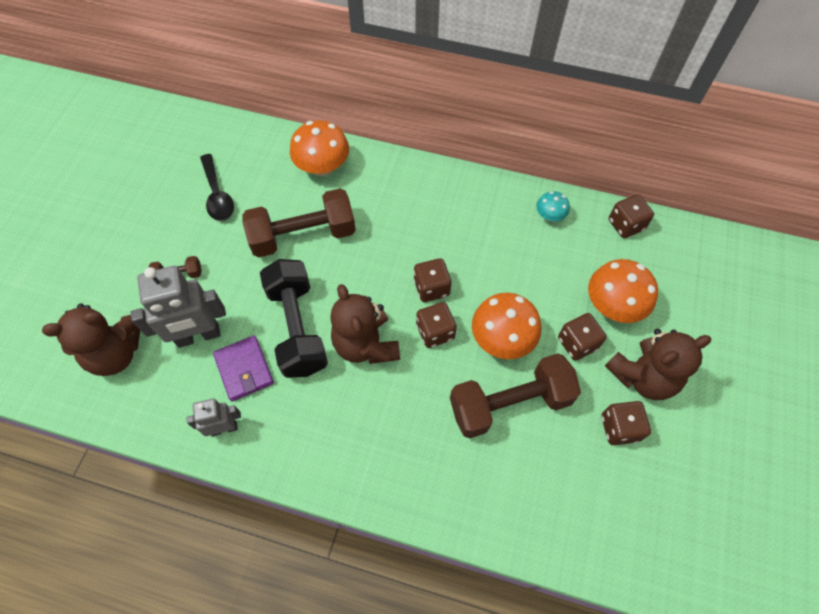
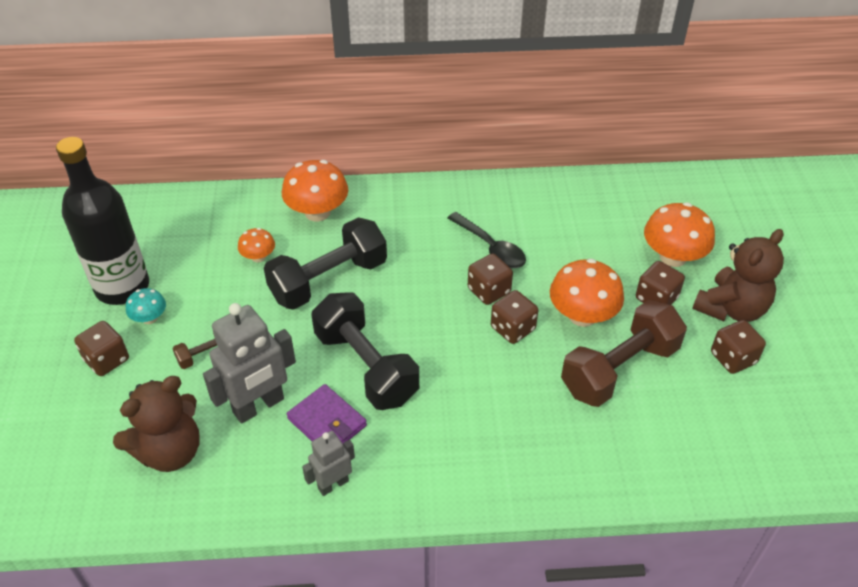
camera: 20 degrees left, 15 degrees down
(143, 192) = (122, 287): none -> black bottle
(217, 195) = (212, 267): black spoon -> black spoon (490, 248)
(257, 196) = (258, 257): none -> orange mushroom
(303, 236) = (328, 280): brown dumbbell -> black dumbbell
(366, 344) = (447, 360): brown teddy bear -> none
(549, 216) = (573, 197): turquoise mushroom -> turquoise mushroom (149, 318)
(625, 225) = (649, 186): brown dice -> brown dice (107, 360)

